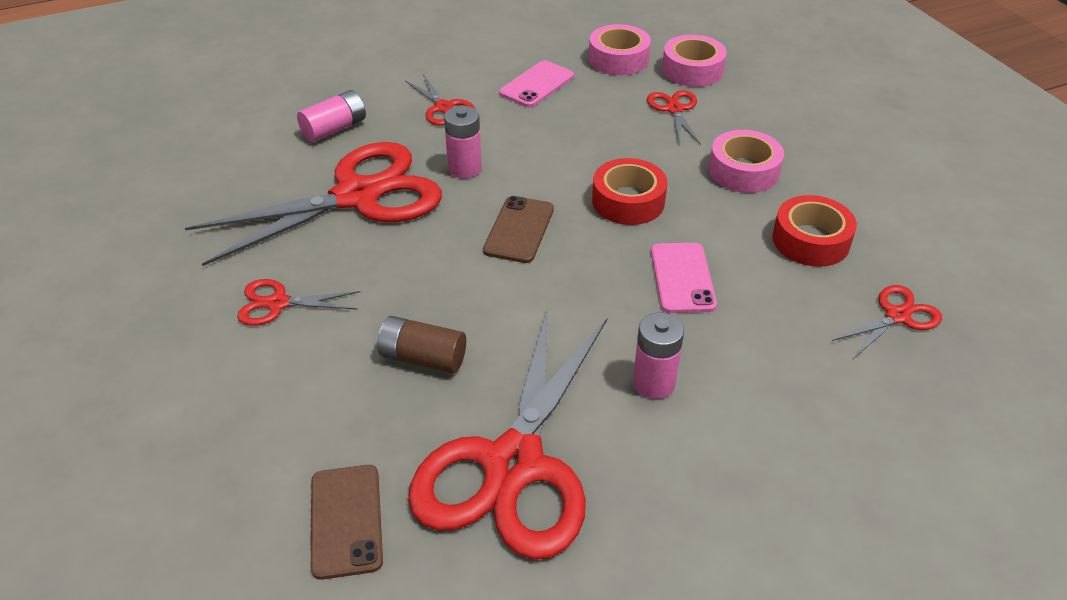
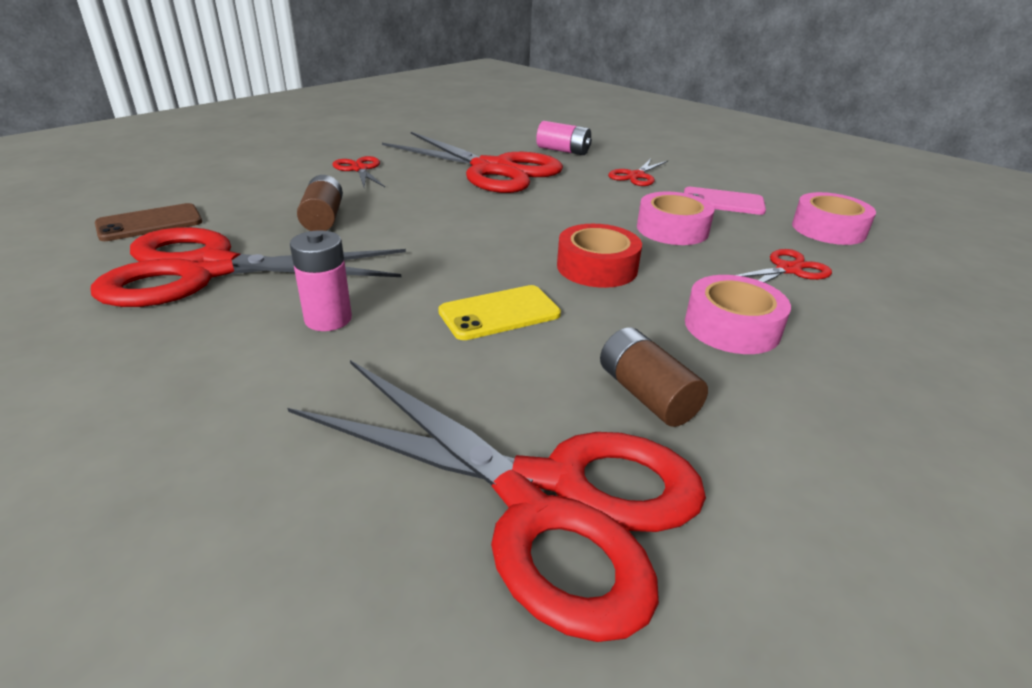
camera: 65 degrees right, 10 degrees down
(464, 168) = (565, 195): pink battery -> none
(519, 230) = (505, 227): brown phone -> none
(682, 278) = (499, 313): pink phone -> yellow phone
(692, 70) = (881, 269): pink tape -> pink tape (672, 229)
(811, 240) = (646, 395): red tape -> brown battery
(897, 316) = (545, 499): red scissors -> red scissors, size x2.29

